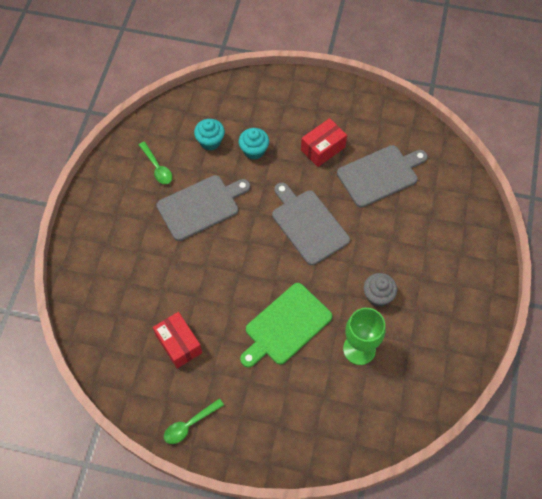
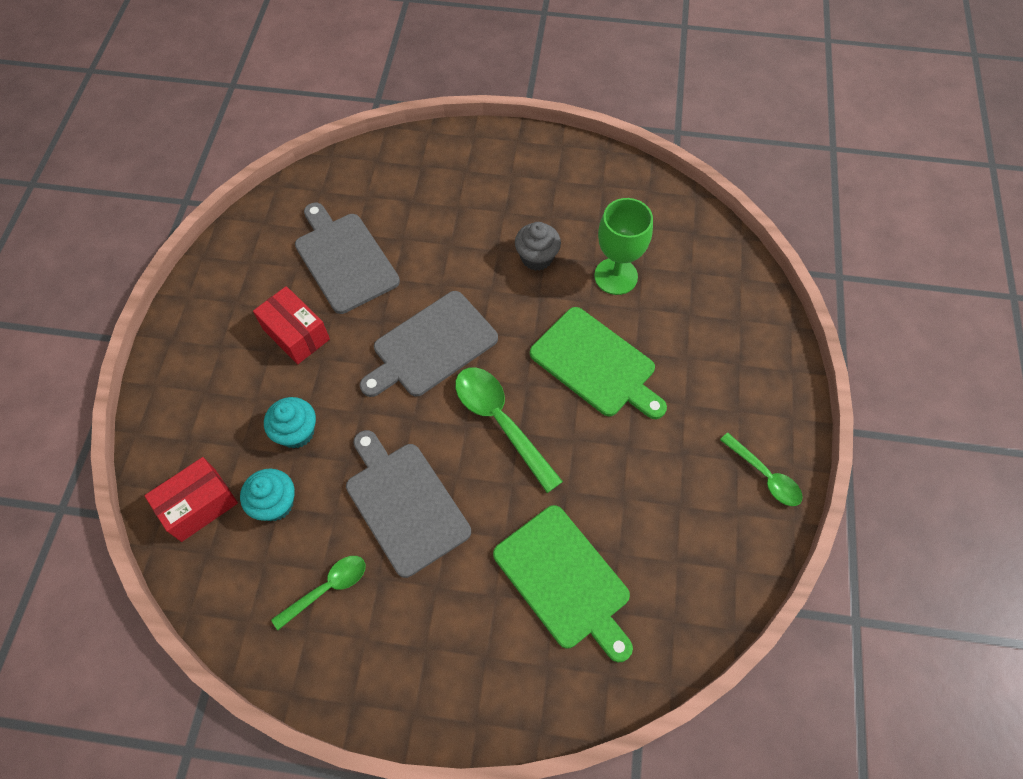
camera: 95 degrees left, 0 degrees up
(140, 289) = (564, 580): none -> green cutting board
(179, 344) = (647, 507): red box -> red box (199, 505)
(248, 262) = (501, 422): none -> green spoon

